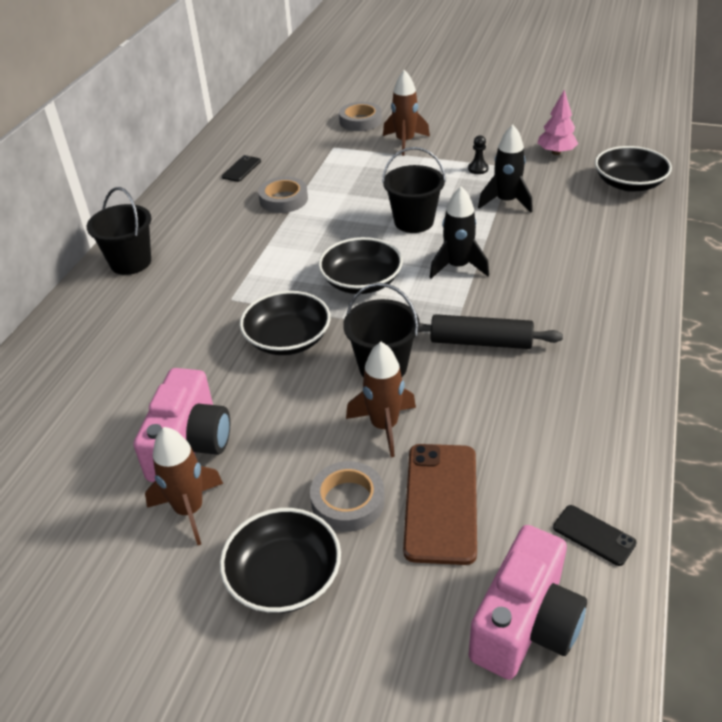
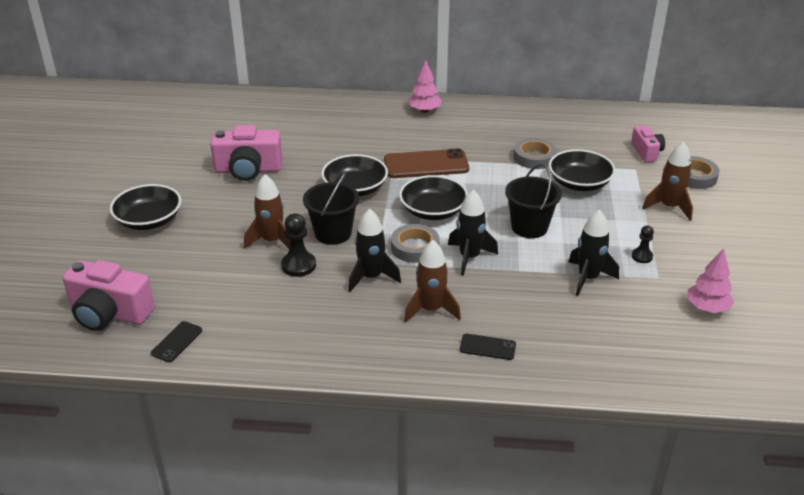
camera: 75 degrees right, 5 degrees down
(130, 262) = (424, 110): black bucket -> pink tree
(189, 510) = (197, 180): brown rocket -> brown rocket (431, 310)
(241, 169) = (571, 130): black phone -> black phone (487, 347)
(307, 136) = (646, 152): none -> pink camera
(348, 501) = (205, 235): grey tape -> grey tape (415, 247)
(441, 502) = (205, 272): brown phone -> brown phone (426, 164)
(444, 403) = (298, 265): none -> black pawn
(480, 342) = (371, 277): black rolling pin -> black rocket
(629, 183) = (668, 364): black bowl -> black bowl (579, 183)

